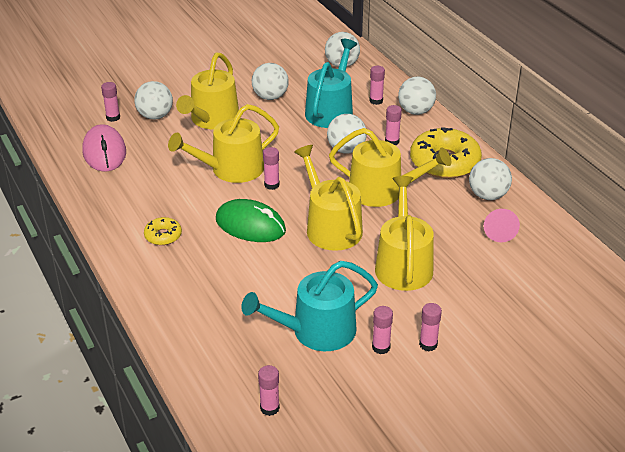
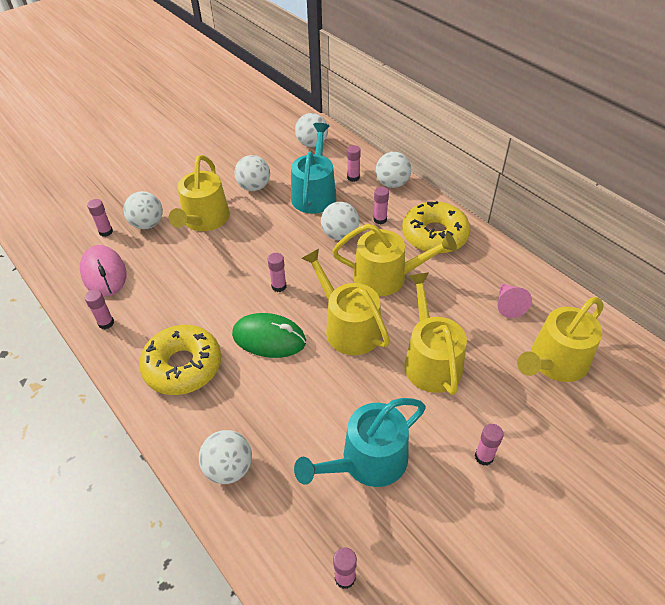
camera: 10 degrees left, 10 degrees up
(163, 236) = (183, 366): yellow donut -> yellow donut, size x2.06
(231, 169) = (235, 274): yellow watering can -> yellow watering can (555, 362)
(381, 347) = (438, 470): pink glue stick -> pink glue stick (106, 323)
(488, 195) = (485, 266): white ball -> white ball (229, 468)

